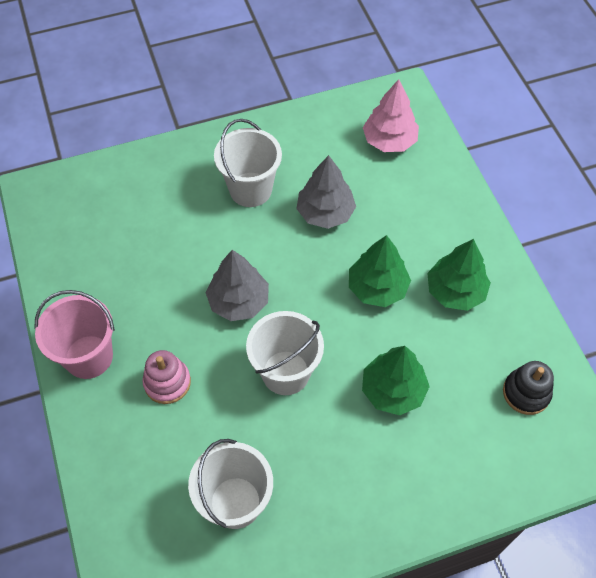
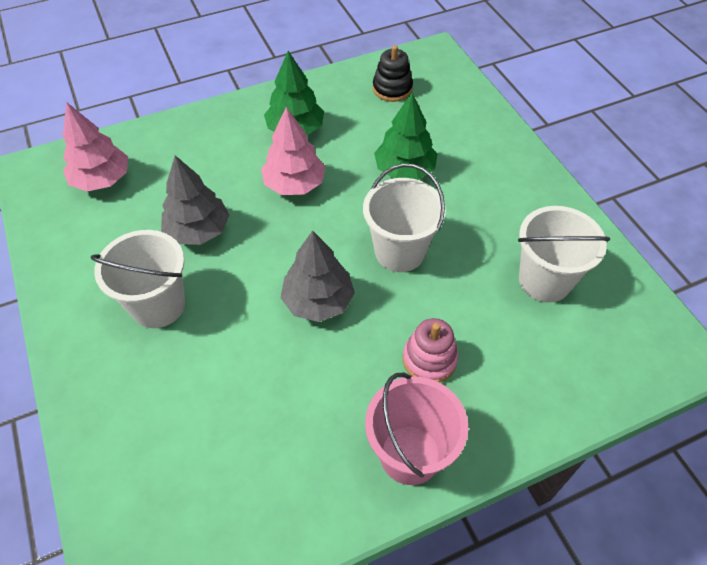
camera: 95 degrees left, 5 degrees down
(377, 288) = (294, 184): green tree -> pink tree

